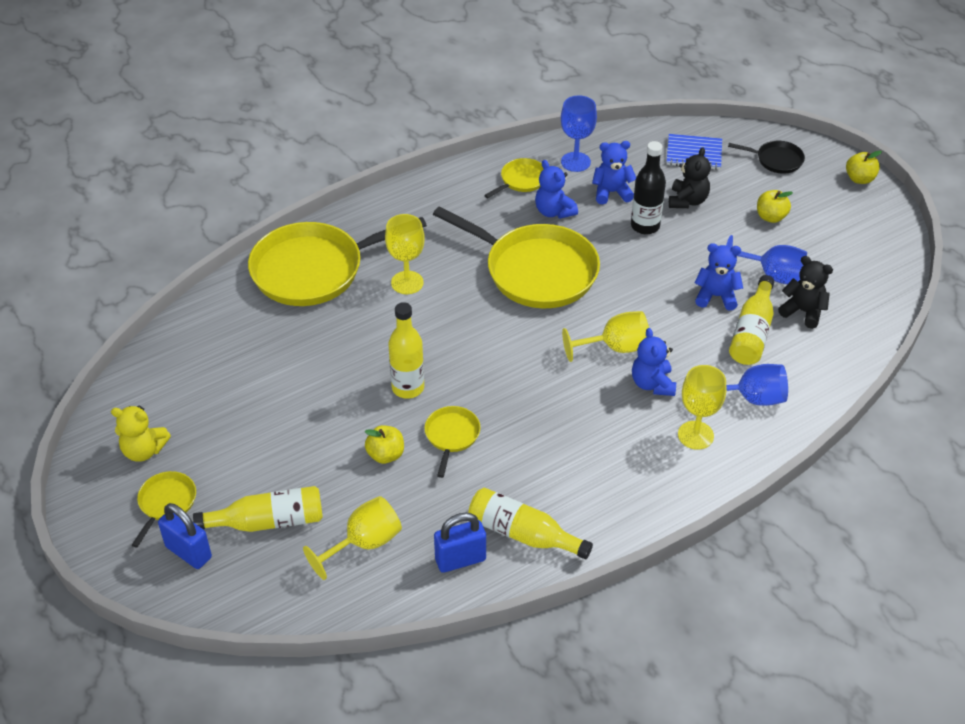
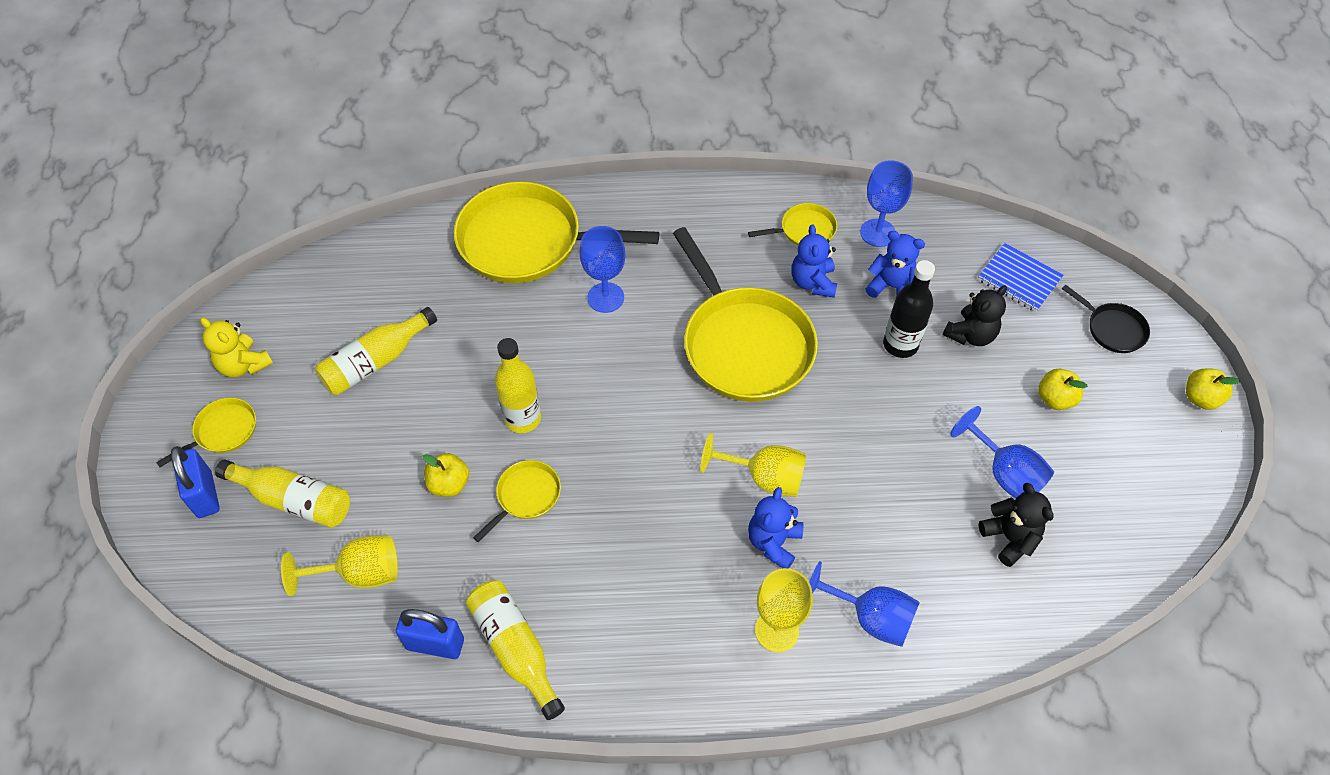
camera: 30 degrees right, 10 degrees up
(407, 282) = (605, 297): yellow goblet -> blue goblet
(716, 296) = (920, 469): blue teddy bear -> none
(752, 332) = (930, 535): yellow bottle -> yellow bottle (376, 362)

